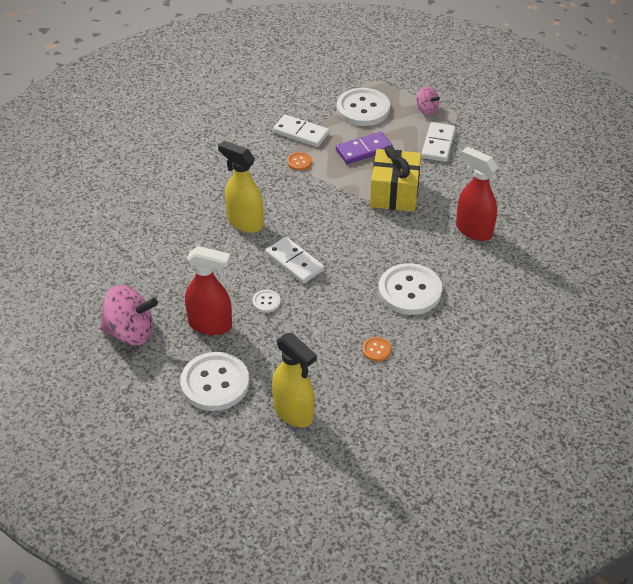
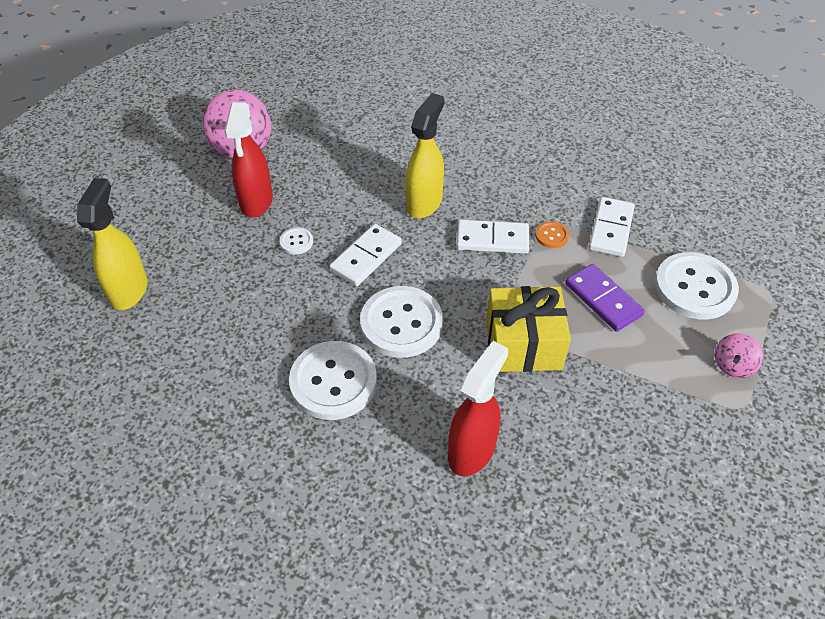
camera: 80 degrees right, 5 degrees up
(215, 383) = (173, 219): white button -> white button (401, 323)
(294, 412) = (129, 290): yellow spray bottle -> yellow spray bottle turned 150 degrees clockwise
(376, 350) = (226, 356): orange button -> none
(438, 144) = (655, 388): white domino -> white domino (492, 239)

